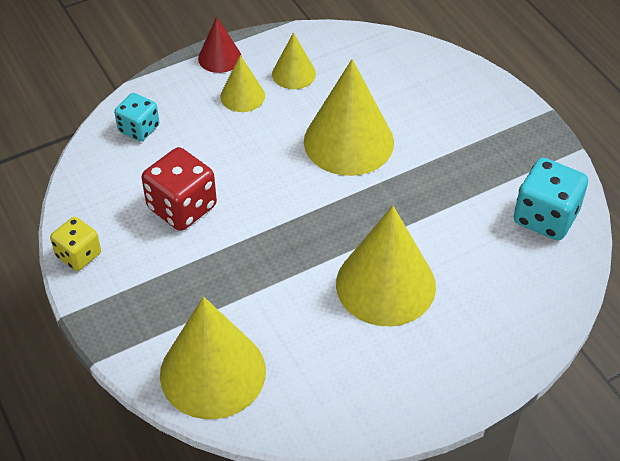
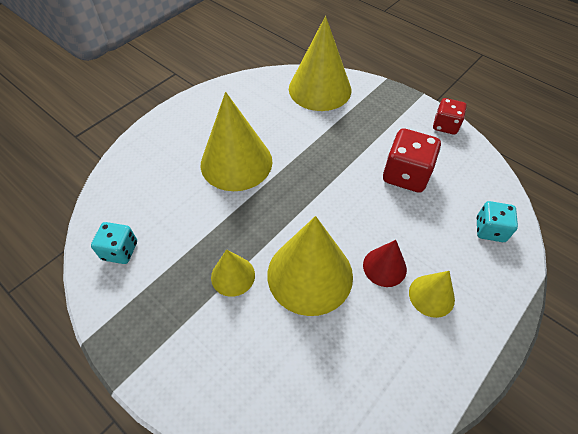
camera: 160 degrees right, 5 degrees up
(78, 255) = (445, 125): yellow dice -> red dice
(219, 57) = (486, 339): red cone -> red cone (384, 267)
(294, 73) = (401, 343): yellow cone -> yellow cone (233, 276)
(545, 217) = (120, 251): turquoise dice -> turquoise dice, size x0.63

